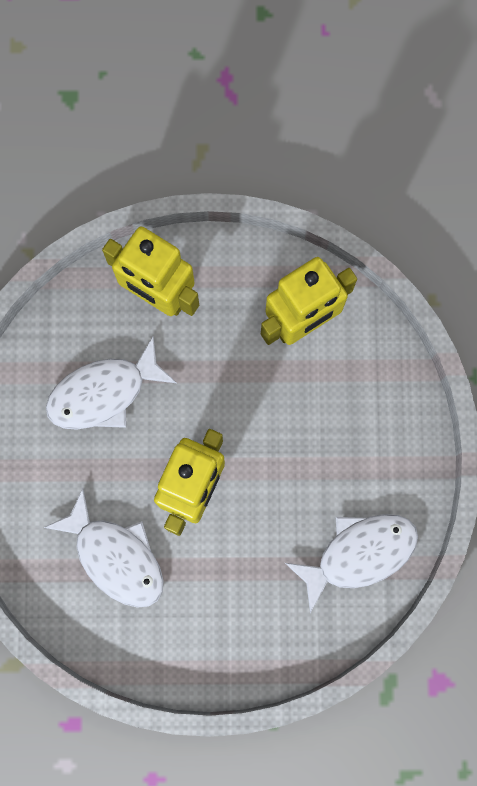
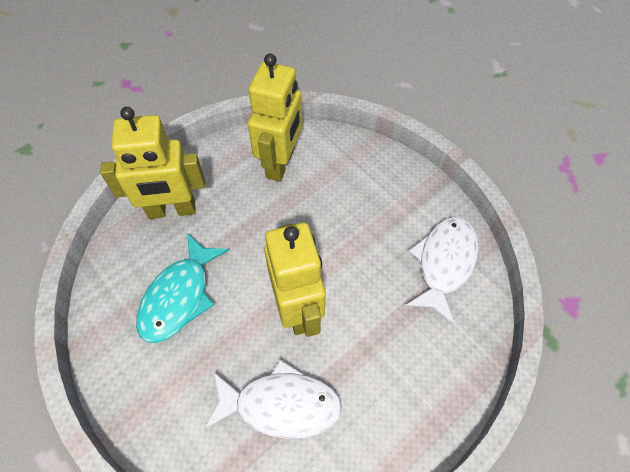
camera: 40 degrees left, 20 degrees down
(104, 393) = (179, 296): white fish -> turquoise fish

